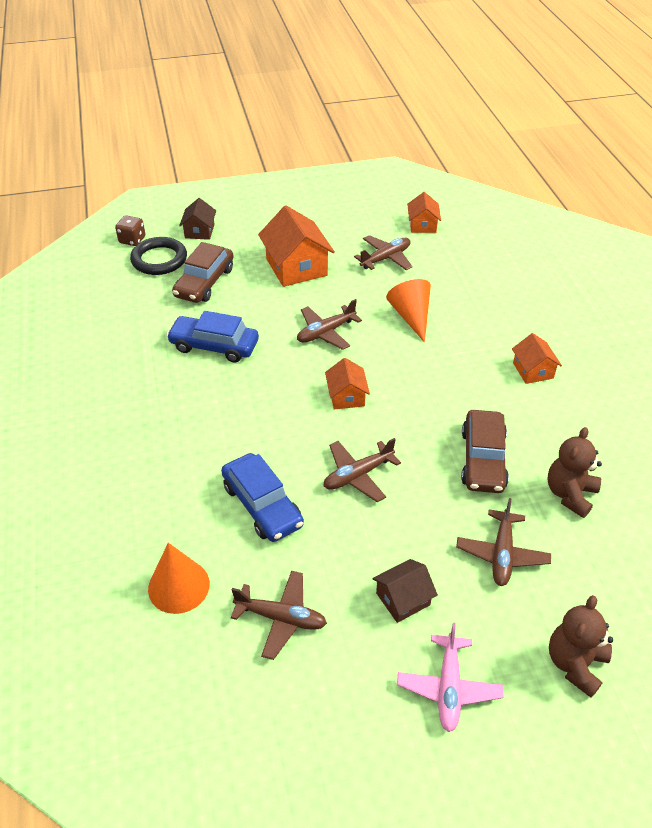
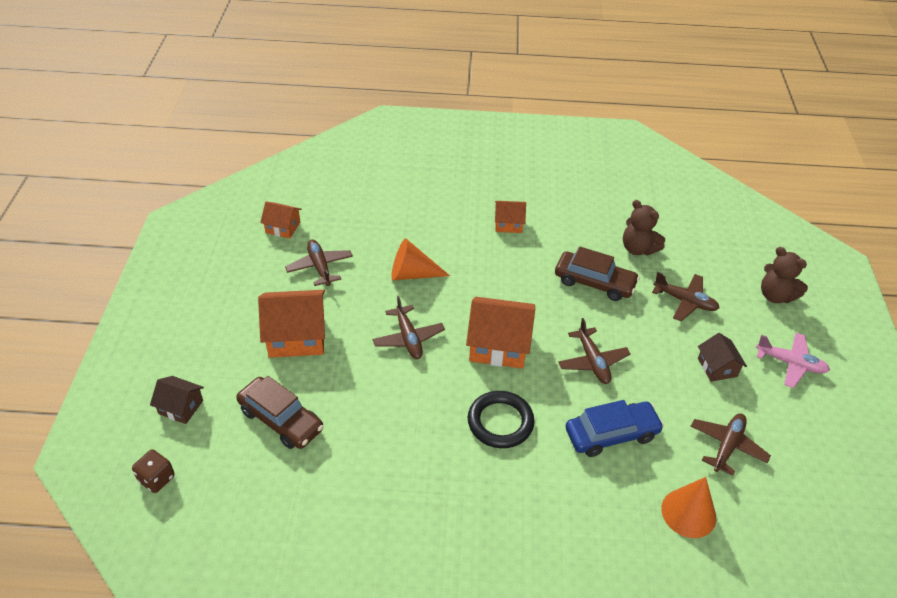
camera: 75 degrees left, 0 degrees up
(159, 259) = (214, 456): black ring -> black ring (500, 422)
(214, 346) = (391, 430): blue car -> none
(346, 396) = (499, 345): orange house -> orange house, size x1.78

